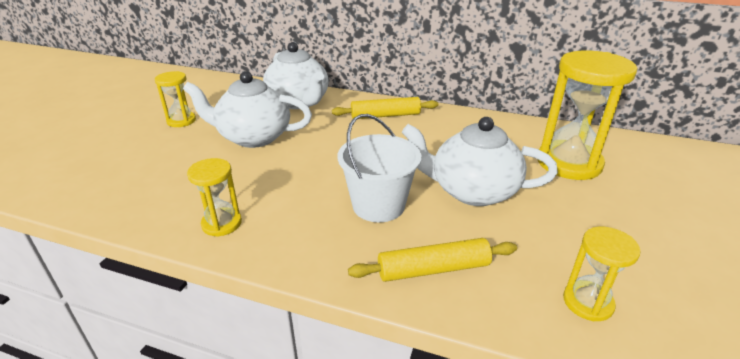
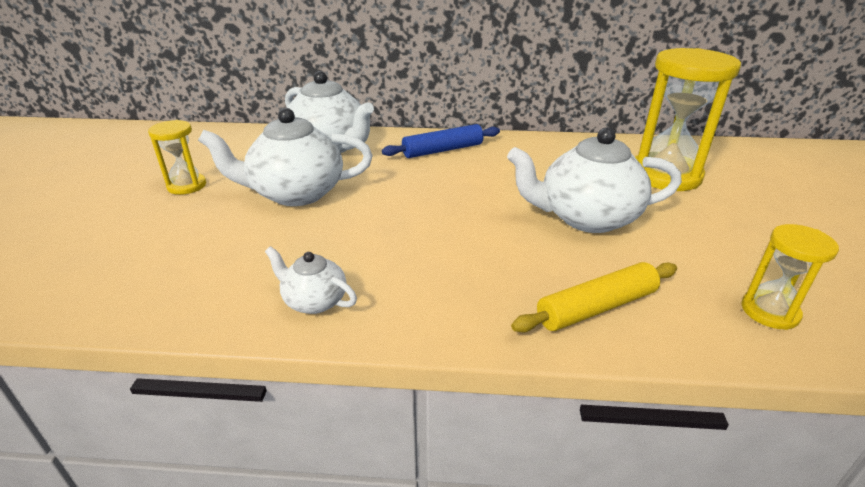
camera: 15 degrees left, 0 degrees up
(222, 223) = (314, 301): yellow hourglass -> white teapot
(378, 205) = (494, 249): white bucket -> none
(385, 115) = (443, 150): yellow rolling pin -> blue rolling pin

